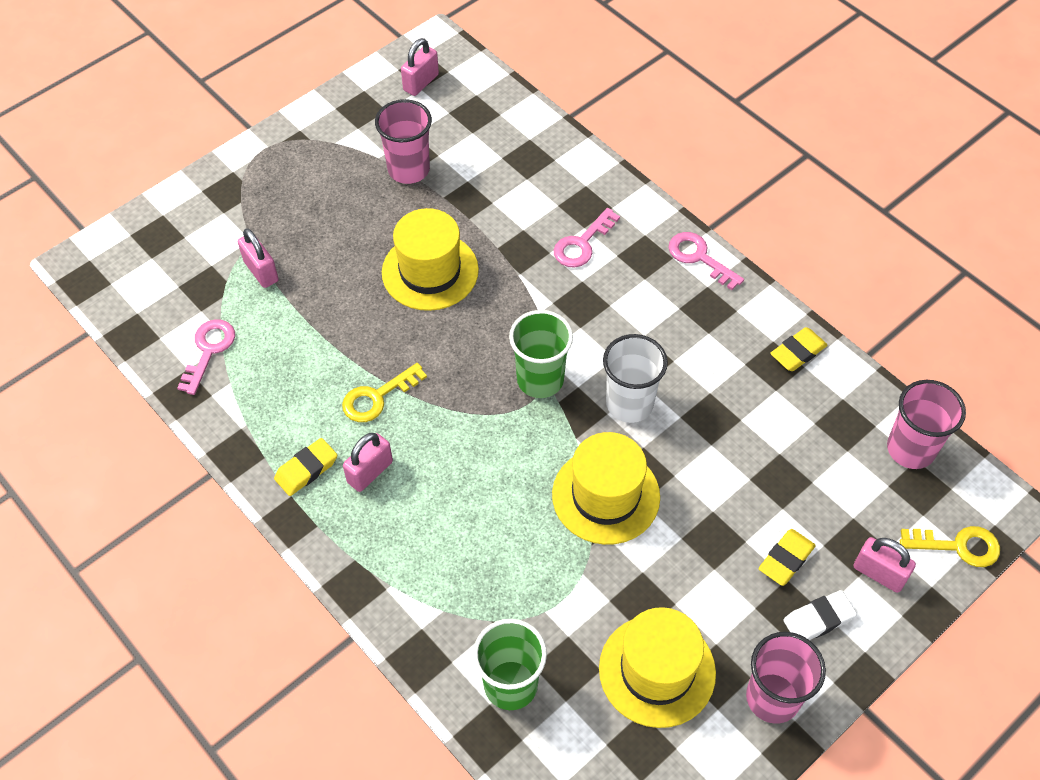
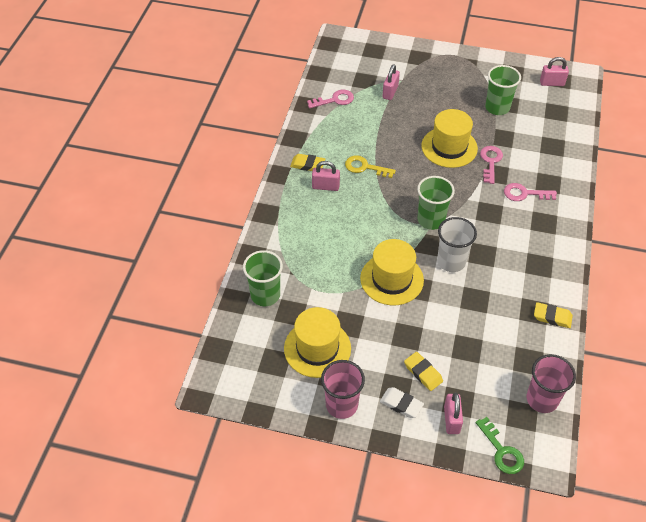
camera: 55 degrees right, 5 degrees down
(408, 169) = (497, 107): pink cup -> green cup
(699, 257) = (567, 245): pink key -> pink key (490, 162)
(786, 559) = (423, 373): yellow eraser -> yellow eraser turned 45 degrees clockwise
(958, 546) = (501, 451): yellow key -> green key

